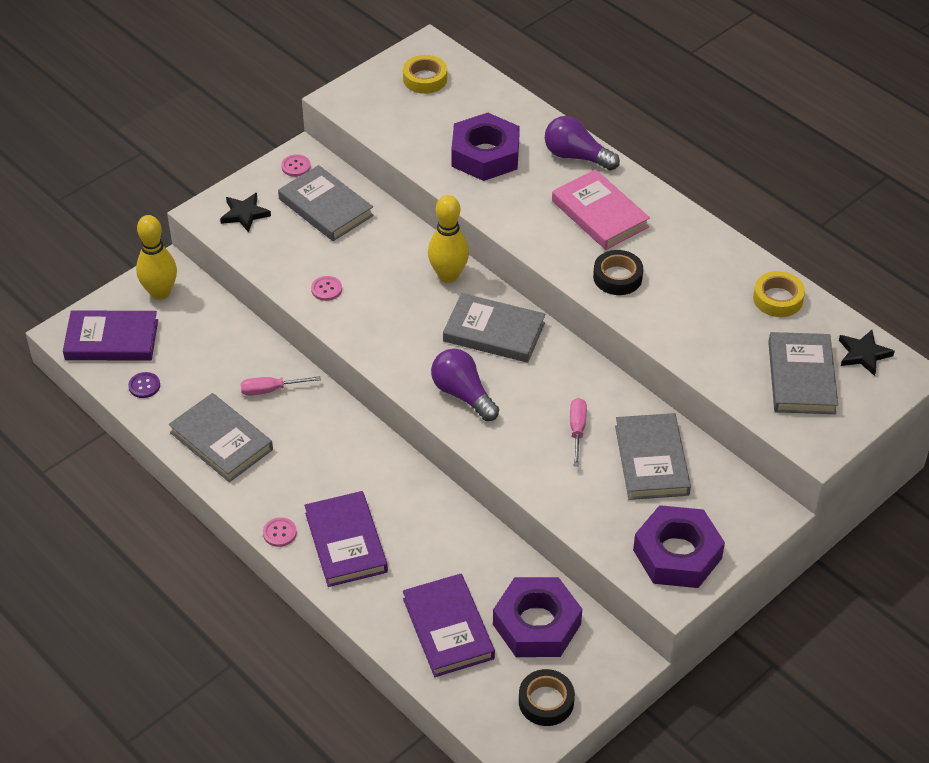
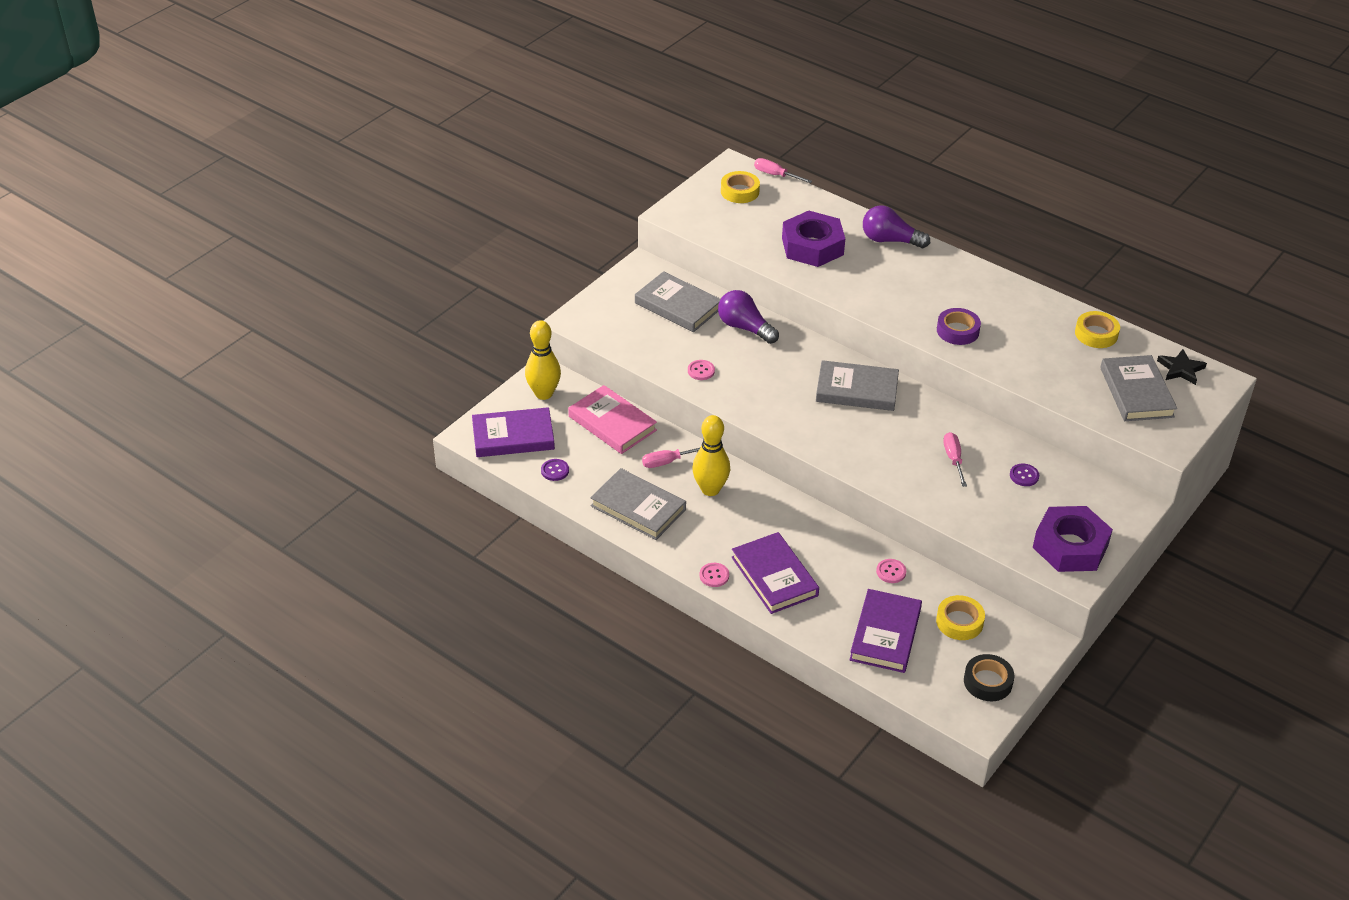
camera: 10 degrees left, 5 degrees down
(244, 214) = (608, 318): black star -> none
(296, 166) = (640, 276): pink button -> pink button (891, 572)
(448, 275) = (802, 349): yellow bowling pin -> yellow bowling pin (710, 489)
(448, 628) = (885, 634): purple book -> purple book turned 45 degrees clockwise
(463, 394) = (847, 442): purple light bulb -> purple light bulb (745, 328)
(472, 62) = (775, 175): none -> pink screwdriver
(536, 624) = (959, 622): purple nut -> yellow tape
(599, 214) = (925, 283): pink book -> pink book (612, 423)
(617, 277) = (957, 331): black tape -> purple tape
(652, 460) = (1024, 476): grey book -> purple button

